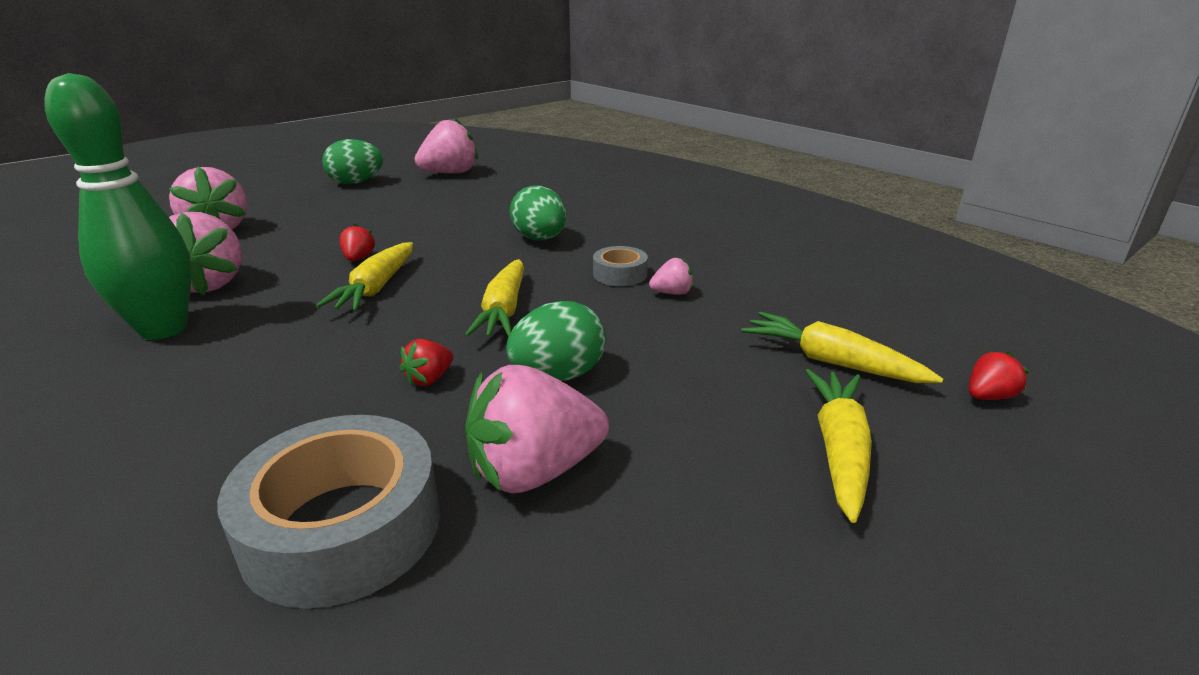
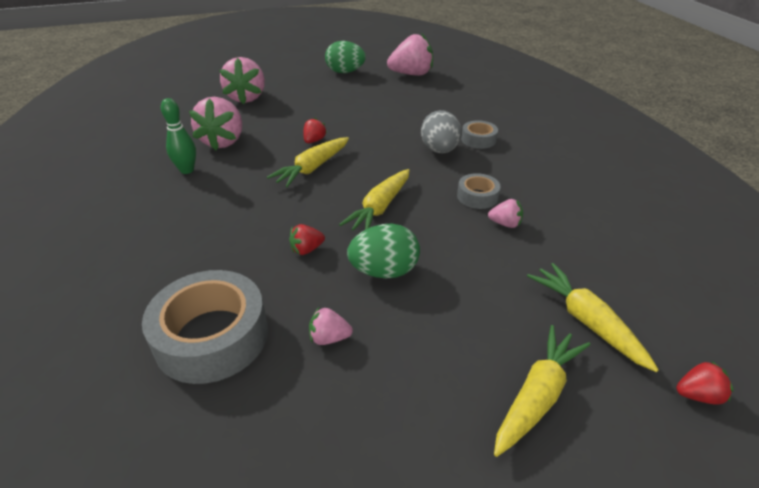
camera: 25 degrees right, 10 degrees up
(163, 329) = (187, 170): green bowling pin -> green bowling pin, size x0.52
(534, 471) = (329, 338): pink strawberry -> pink strawberry, size x0.47
(540, 239) = (439, 150): green egg -> grey egg
(580, 221) = (478, 139): none -> grey tape

